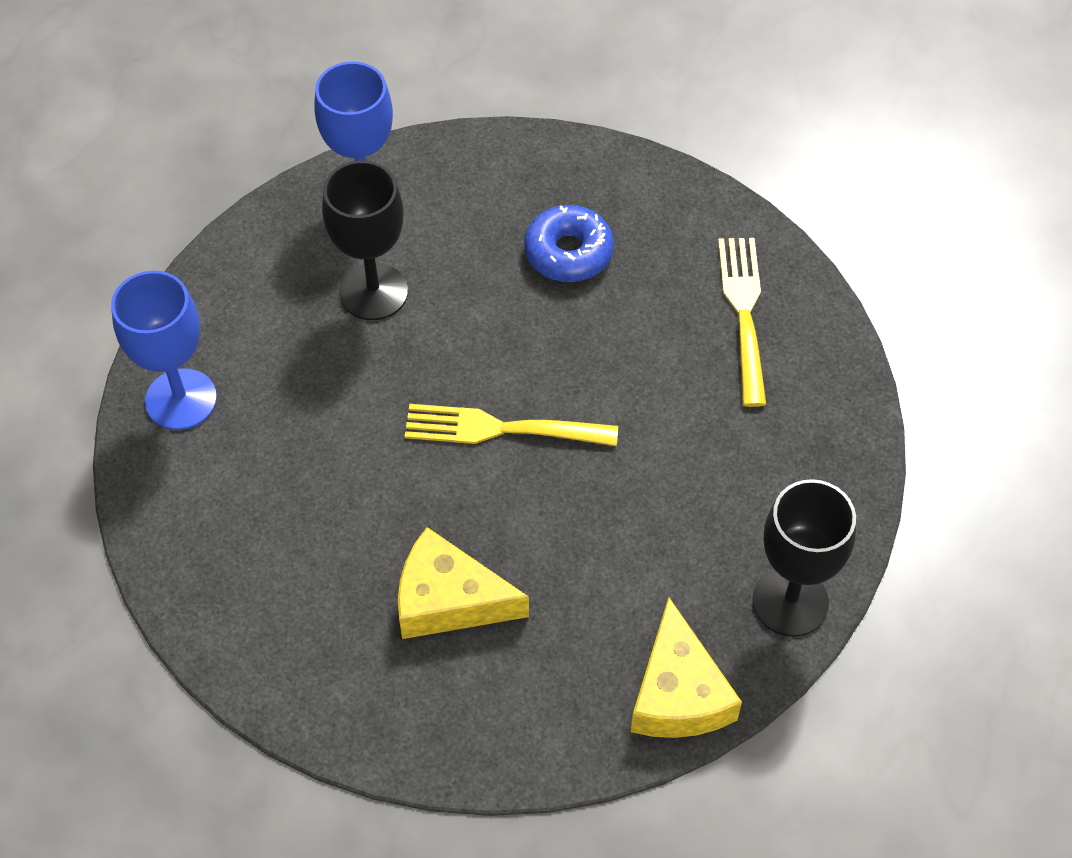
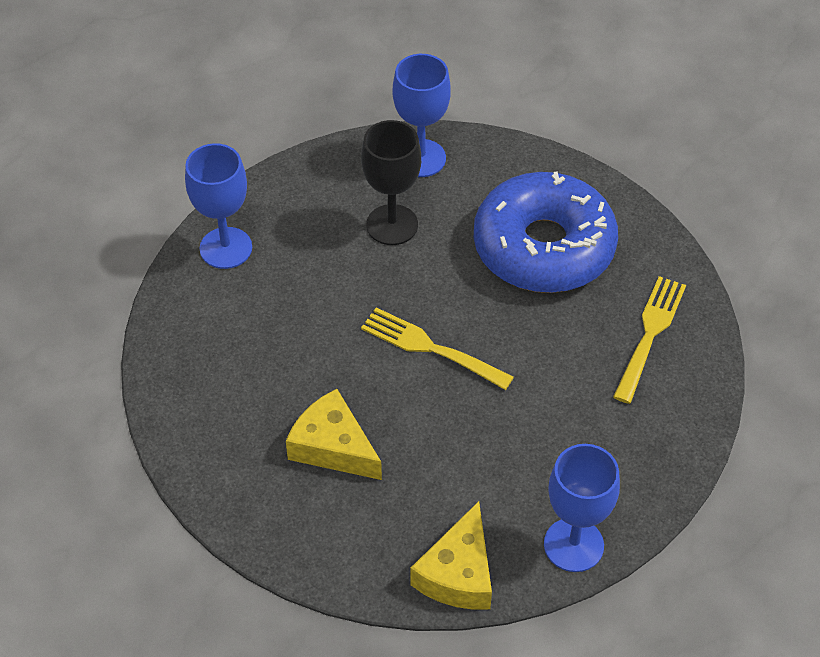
camera: 25 degrees right, 5 degrees down
(568, 252) = (543, 247): blue donut -> blue donut, size x2.06
(790, 601) = (573, 545): black goblet -> blue goblet

